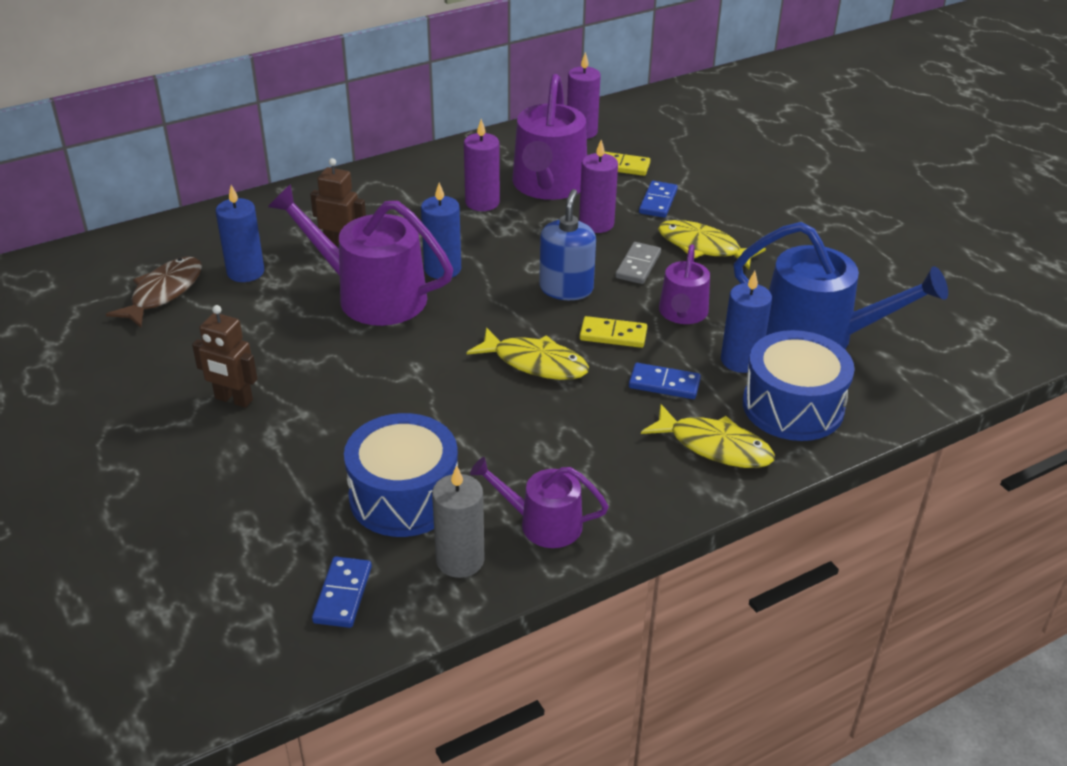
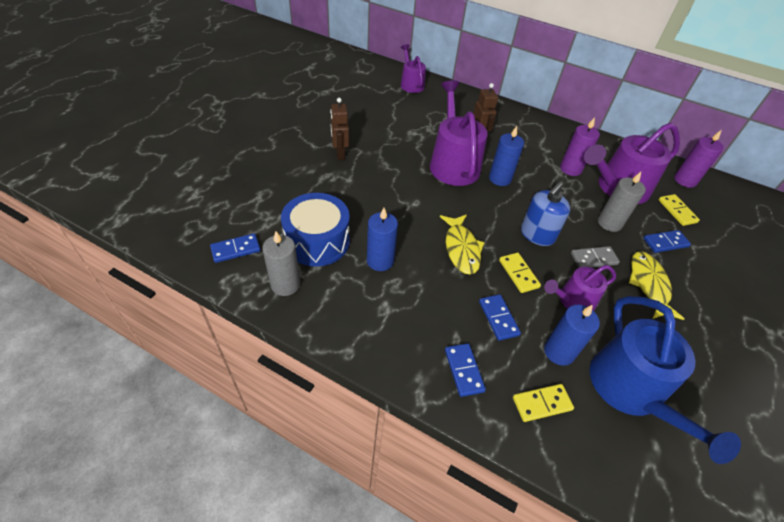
camera: 55 degrees right, 10 degrees up
(163, 293) = (391, 101): brown fish -> none
(245, 272) = (428, 117): blue candle -> blue candle (380, 261)
(543, 523) = (335, 309): purple watering can -> purple watering can (411, 84)
(566, 288) = (537, 235): blue soap dispenser -> blue soap dispenser turned 150 degrees clockwise
(596, 224) = (609, 223): purple candle -> grey candle
(714, 446) = (464, 370): yellow fish -> blue domino
(793, 406) = (542, 403): blue drum -> yellow domino

